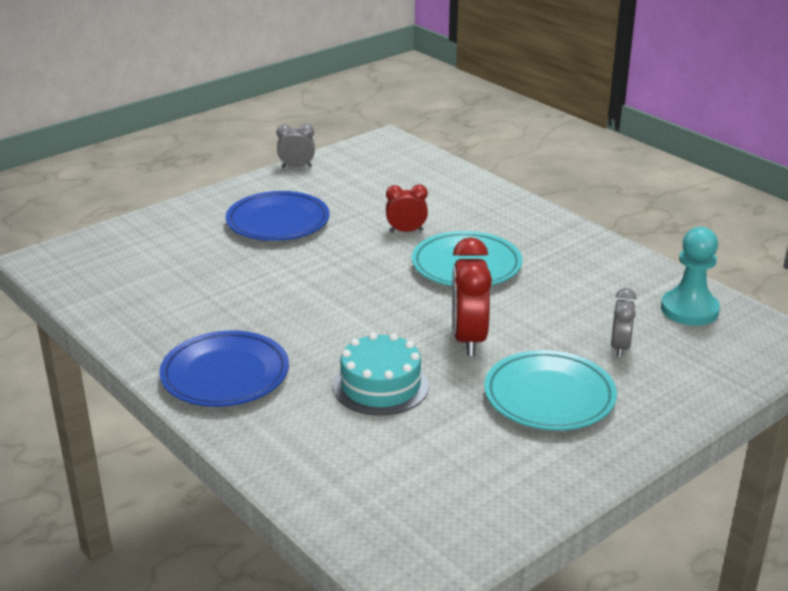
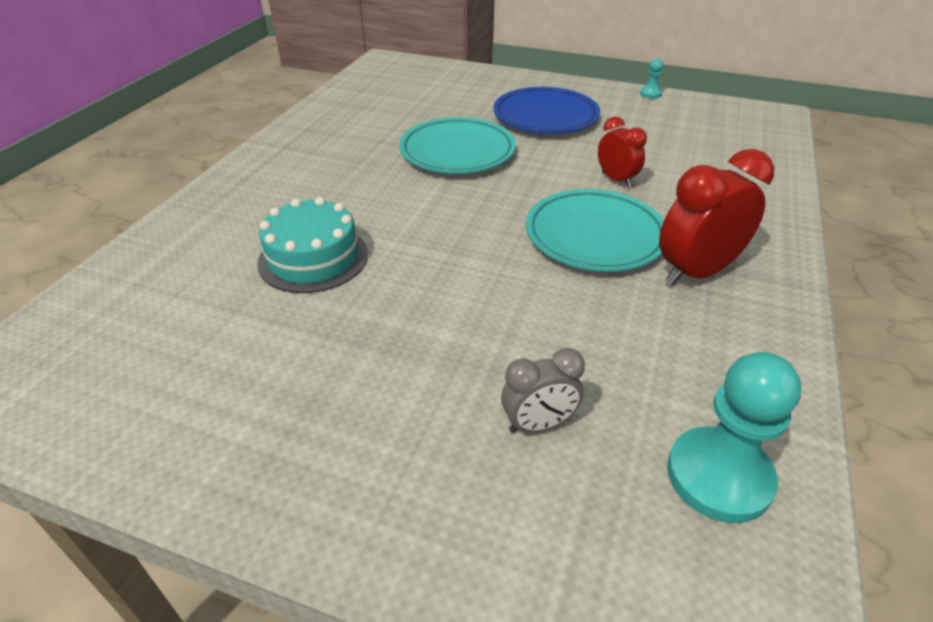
camera: 60 degrees right, 10 degrees up
(225, 375) = (279, 175): blue plate -> none
(296, 167) = (650, 94): grey clock -> turquoise pawn
(468, 339) = (445, 286): red clock -> red clock (696, 272)
(549, 397) = (369, 390): turquoise plate -> turquoise plate (457, 152)

